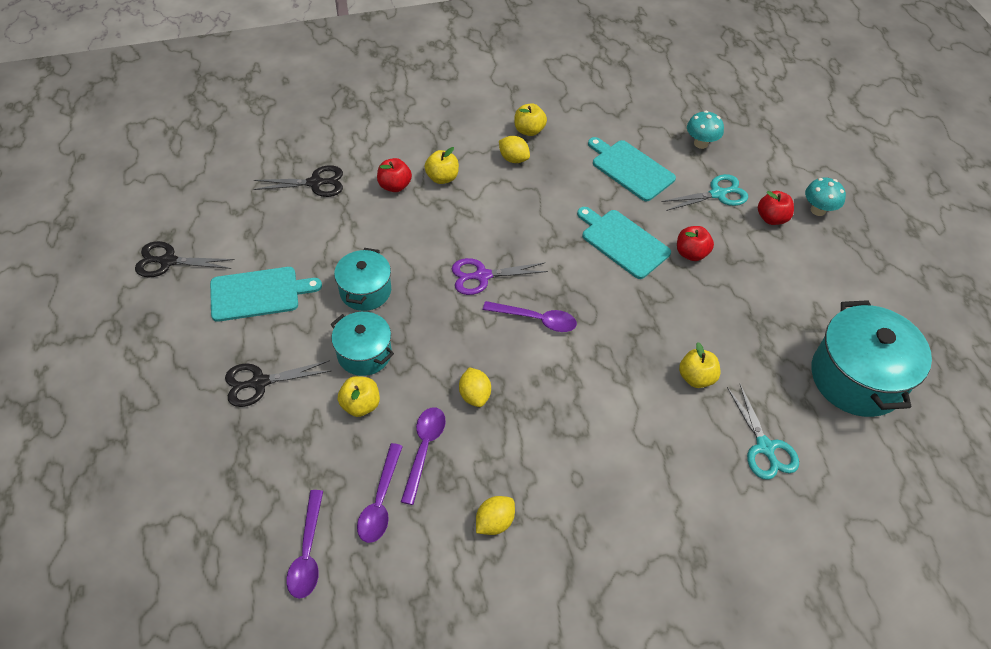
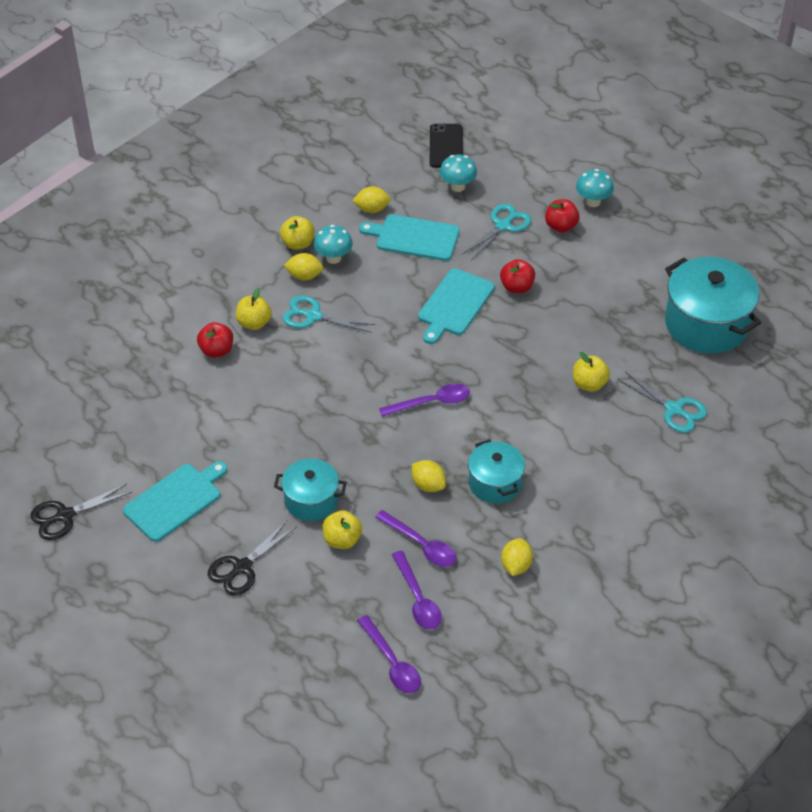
camera: 30 degrees left, 5 degrees down
(315, 183) = (140, 383): black scissors -> none
(365, 291) = (268, 451): turquoise pot -> turquoise pot (495, 483)
(424, 449) = (421, 545): purple spoon -> purple spoon turned 150 degrees clockwise
(482, 276) = (358, 390): purple scissors -> none
(494, 194) = (313, 316): none -> turquoise scissors
(549, 155) = (333, 258): none -> turquoise mushroom
(612, 130) = (372, 209): none -> yellow lemon
(623, 242) = (454, 304): turquoise cutting board -> turquoise cutting board turned 75 degrees counterclockwise
(715, 106) = (446, 146): none -> black phone

